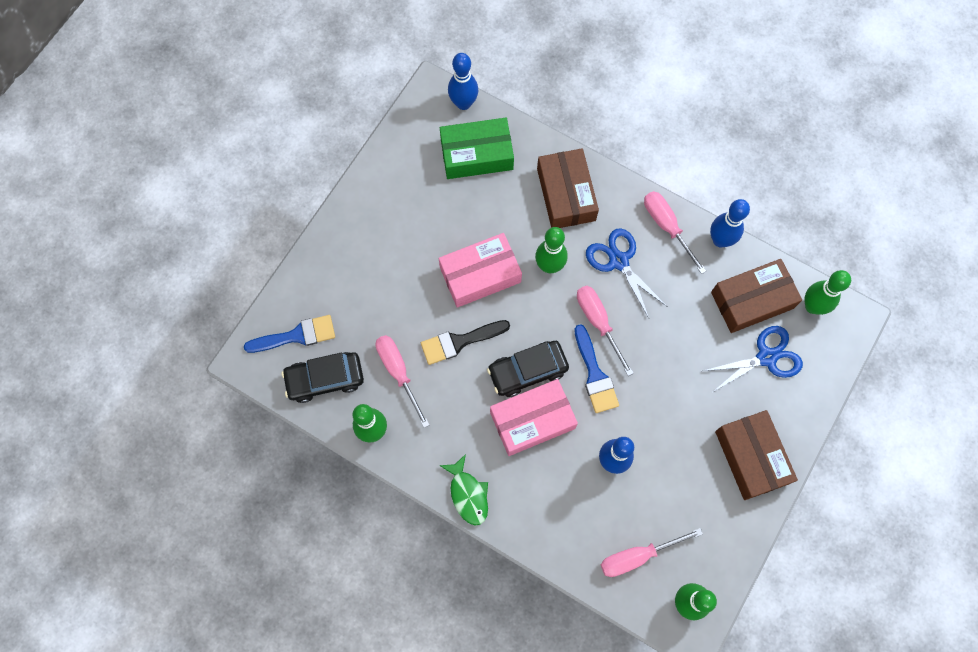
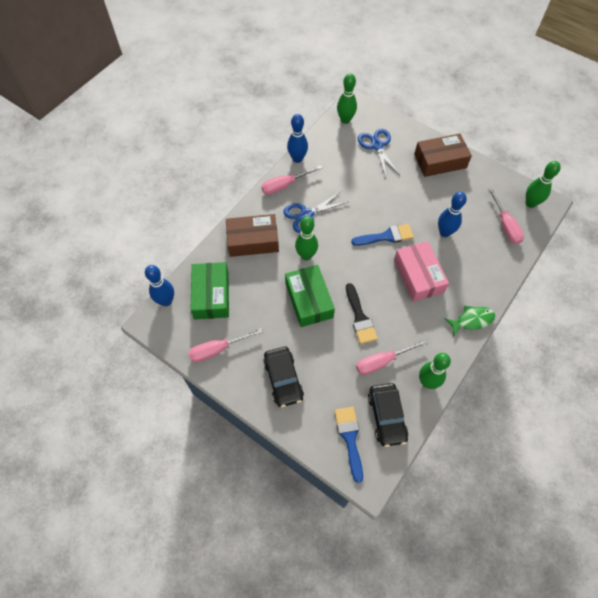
camera: 85 degrees left, 10 degrees down
(480, 275) = (309, 300): pink box -> green box
(527, 371) = (383, 276): black car -> black car (283, 379)
(598, 323) = (350, 231): pink screwdriver -> pink screwdriver (218, 349)
(752, 300) = (339, 148): brown box -> none

